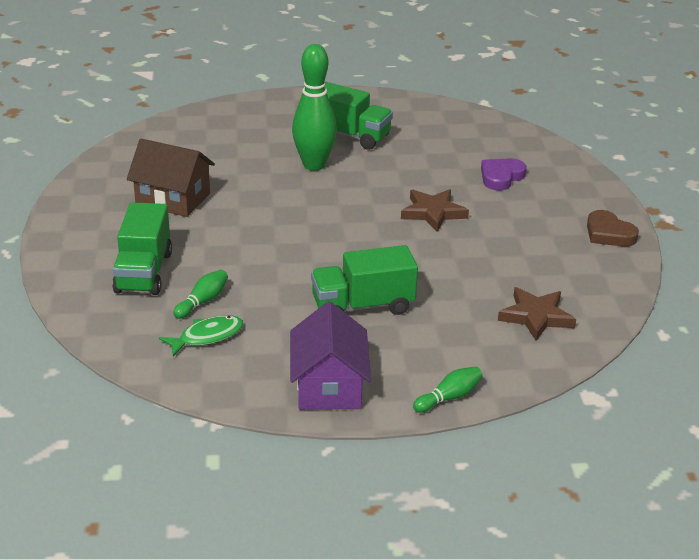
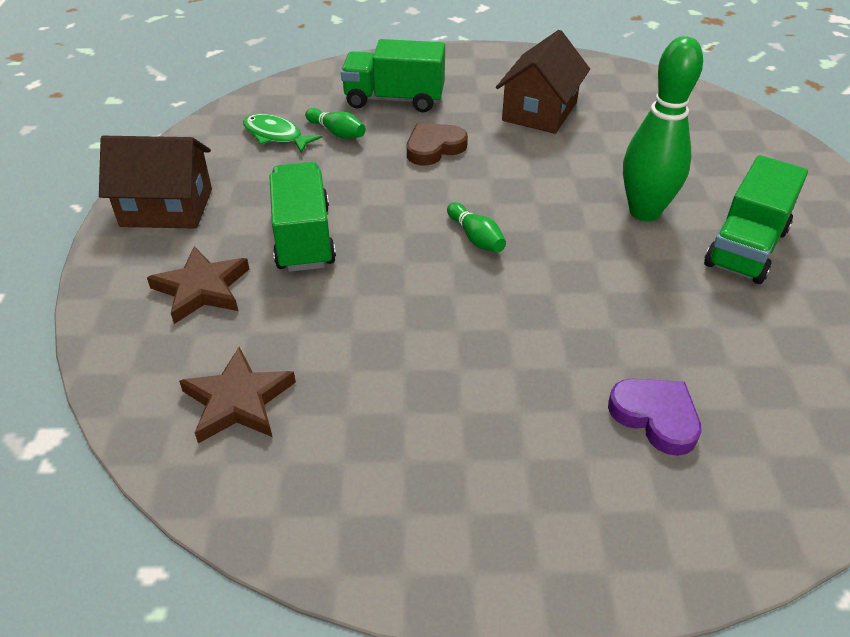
camera: 95 degrees right, 10 degrees up
(207, 337) = (276, 136): green fish -> green fish turned 150 degrees clockwise
(329, 386) = (167, 207): purple house -> brown house
(433, 213) = (525, 318): brown star -> brown star (201, 289)
(449, 397) = (105, 294): green bowling pin -> green bowling pin (476, 238)
(608, 233) = (467, 554): brown heart -> brown heart (434, 148)

